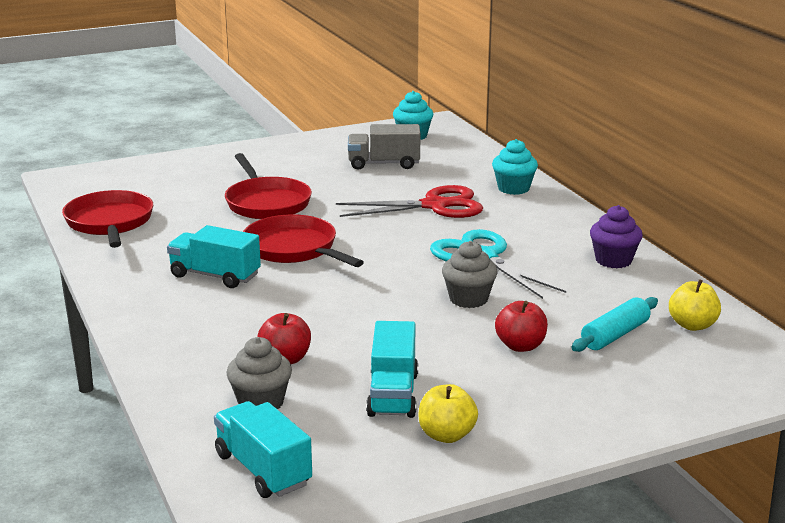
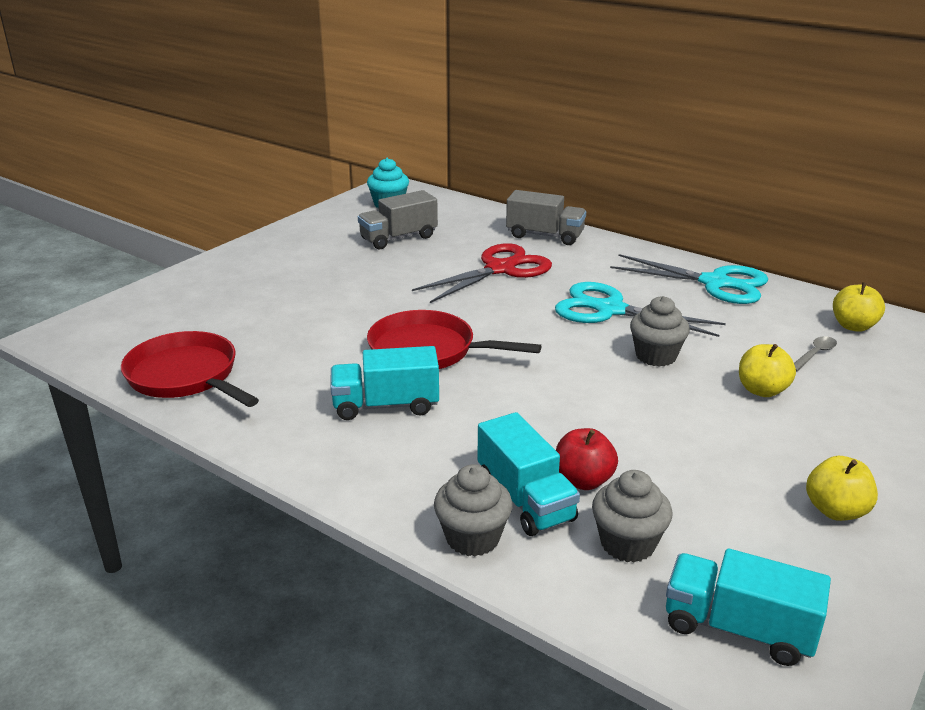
camera: 30 degrees left, 5 degrees up
(165, 366) = (472, 538): none -> grey cupcake
(266, 203) = (335, 307): red pan -> none
(393, 394) = (731, 483): turquoise truck -> turquoise truck (525, 499)
(513, 188) = (545, 236): turquoise cupcake -> grey truck
(520, 346) = (762, 390): red apple -> yellow apple
(613, 260) = (715, 283): purple cupcake -> turquoise scissors
(615, 335) = (814, 354): turquoise rolling pin -> grey spoon

